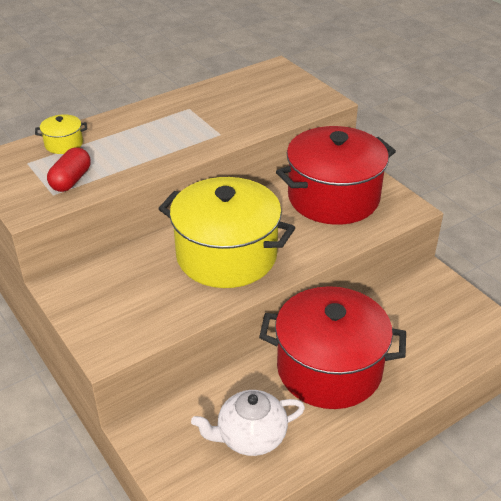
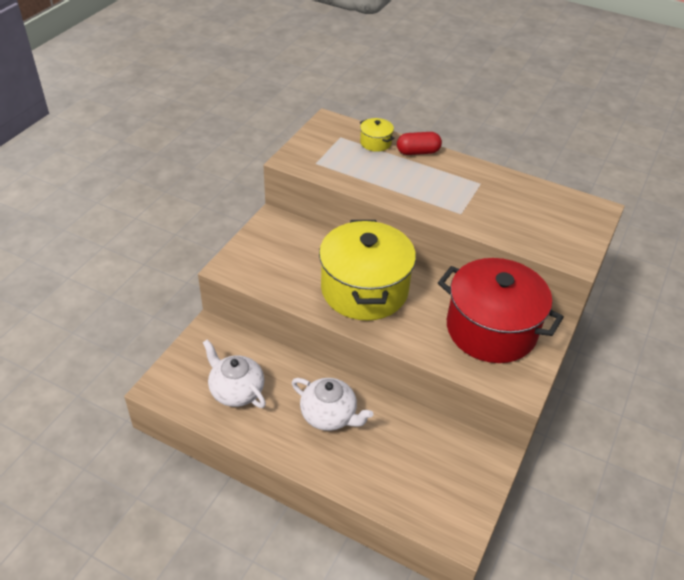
camera: 60 degrees right, 5 degrees up
(71, 180) = (337, 164): red capsule -> red capsule (418, 152)
(329, 369) = (329, 415): red pot -> white teapot

